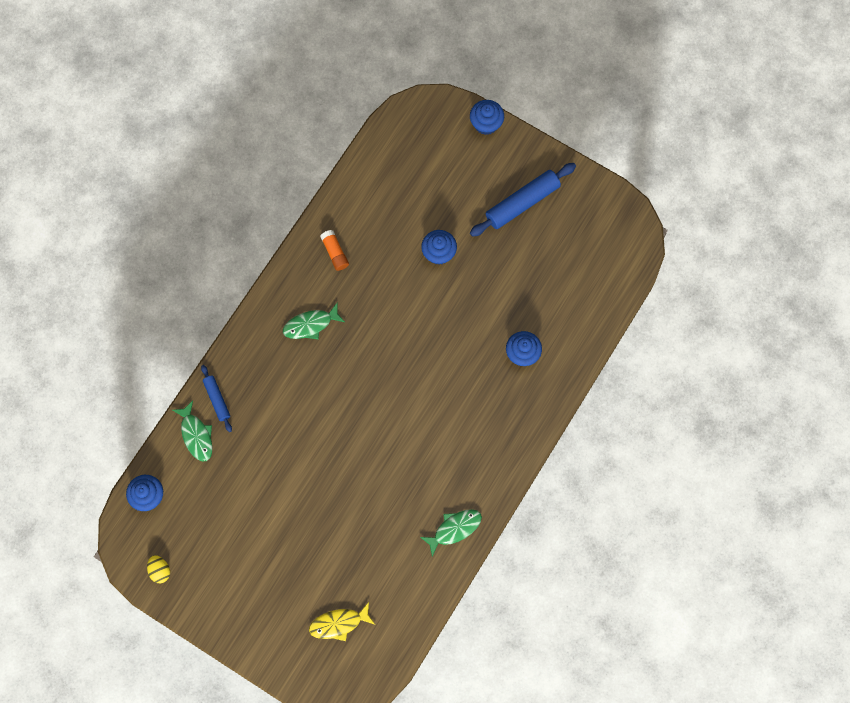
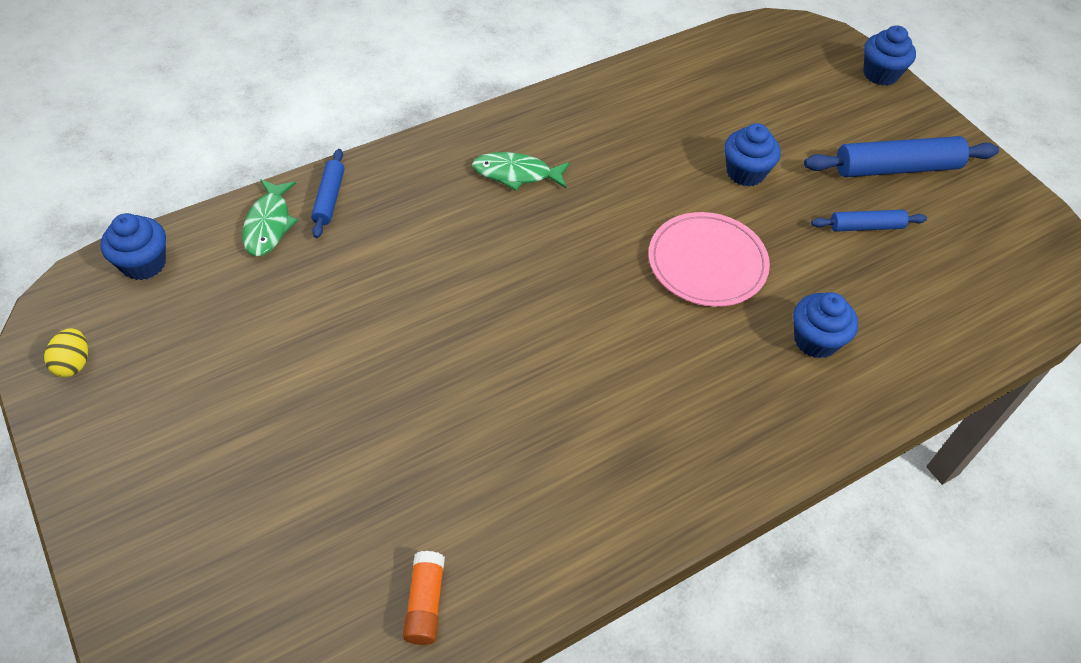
camera: 25 degrees right, 20 degrees down
(335, 253) = (600, 116): orange glue stick -> orange glue stick (425, 603)
(339, 623) = (275, 590): yellow fish -> none
(446, 332) = (707, 262): none -> pink plate
(454, 529) = (570, 539): green fish -> none
(521, 259) = (866, 227): none -> blue rolling pin

